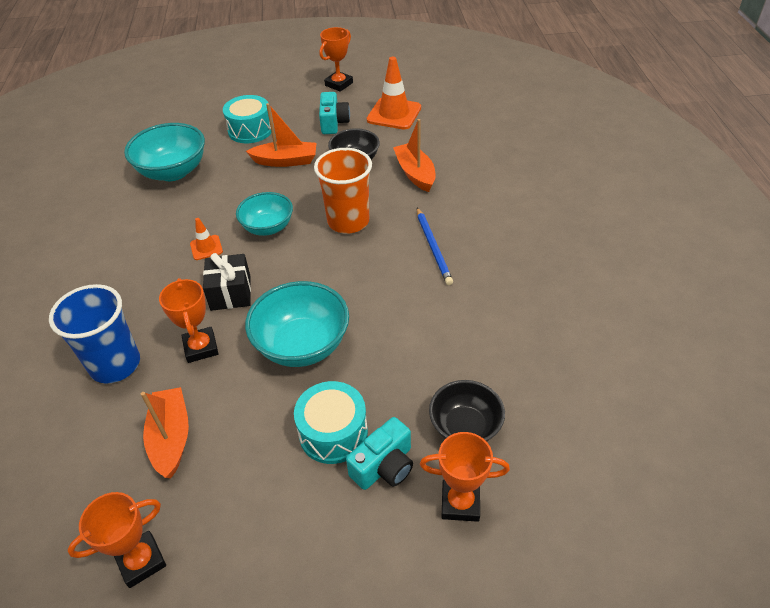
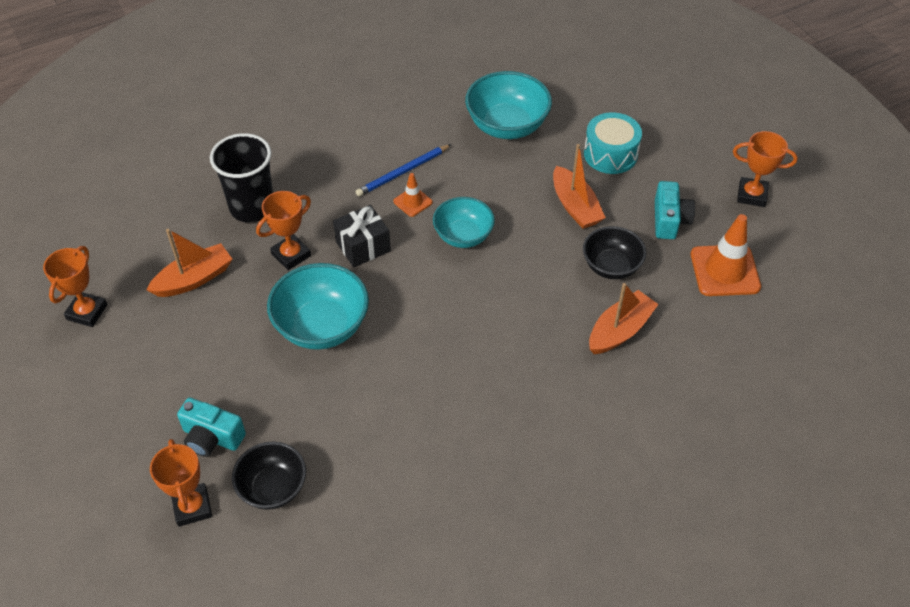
camera: 65 degrees right, 5 degrees up
(115, 364) = (252, 207): blue cup -> black cup
(141, 561) = (87, 312): orange trophy -> orange trophy turned 75 degrees clockwise
(333, 123) = (669, 220): turquoise camera -> turquoise camera turned 60 degrees counterclockwise
(333, 433) = (234, 387): turquoise drum -> none
(348, 221) = (506, 298): orange cup -> none
(433, 247) = (502, 388): blue pencil -> blue pencil (402, 172)

